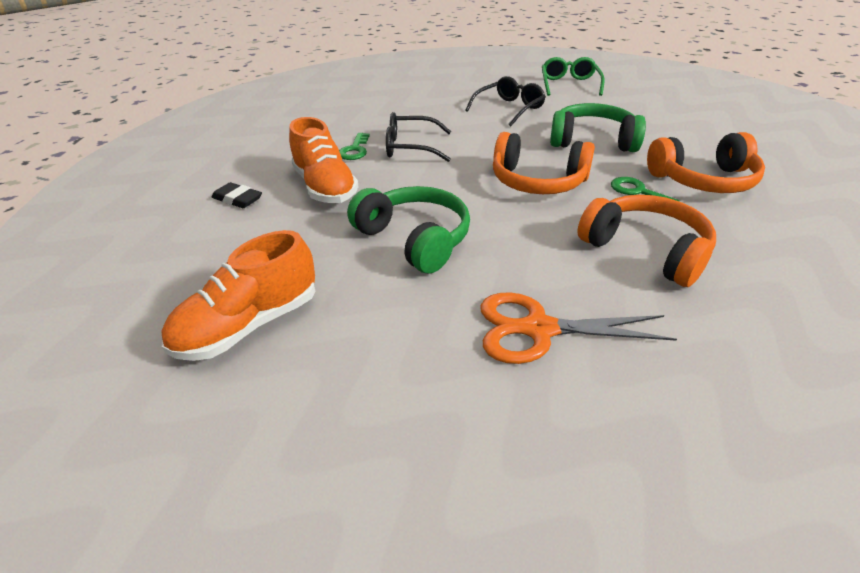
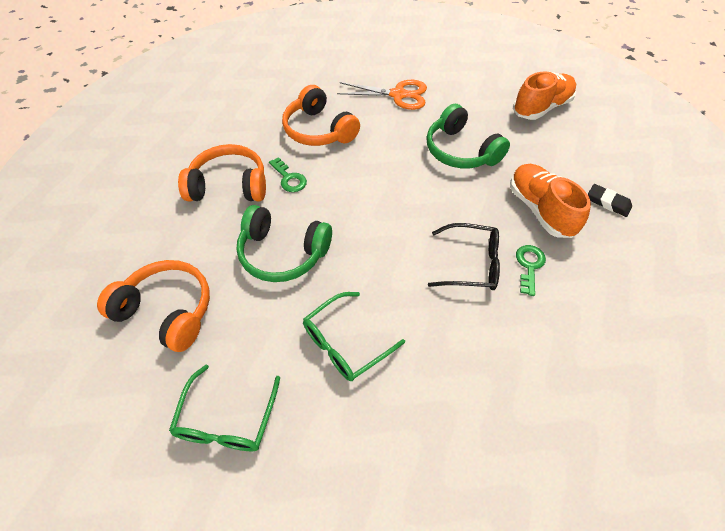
camera: 175 degrees left, 15 degrees up
(509, 109) = (345, 343): black glasses -> green glasses
(537, 181) = (360, 198): orange headphones -> orange headphones (167, 311)

